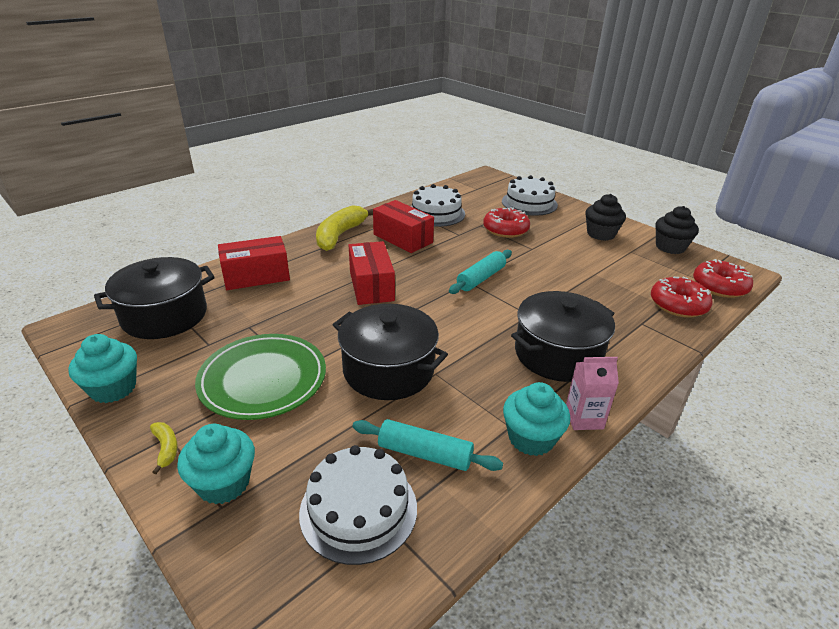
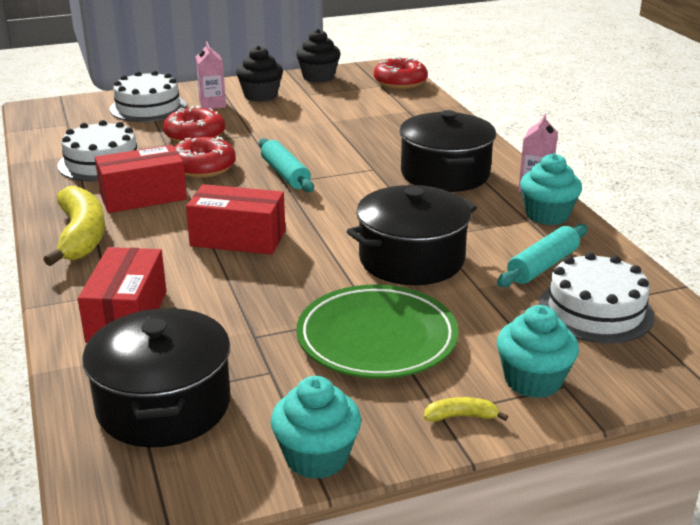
camera: 65 degrees left, 5 degrees down
(340, 235) = (81, 236): yellow banana -> yellow banana turned 150 degrees counterclockwise
(562, 221) = (212, 104): none -> pink carton
(678, 305) = (413, 106): red donut -> red donut (203, 167)

